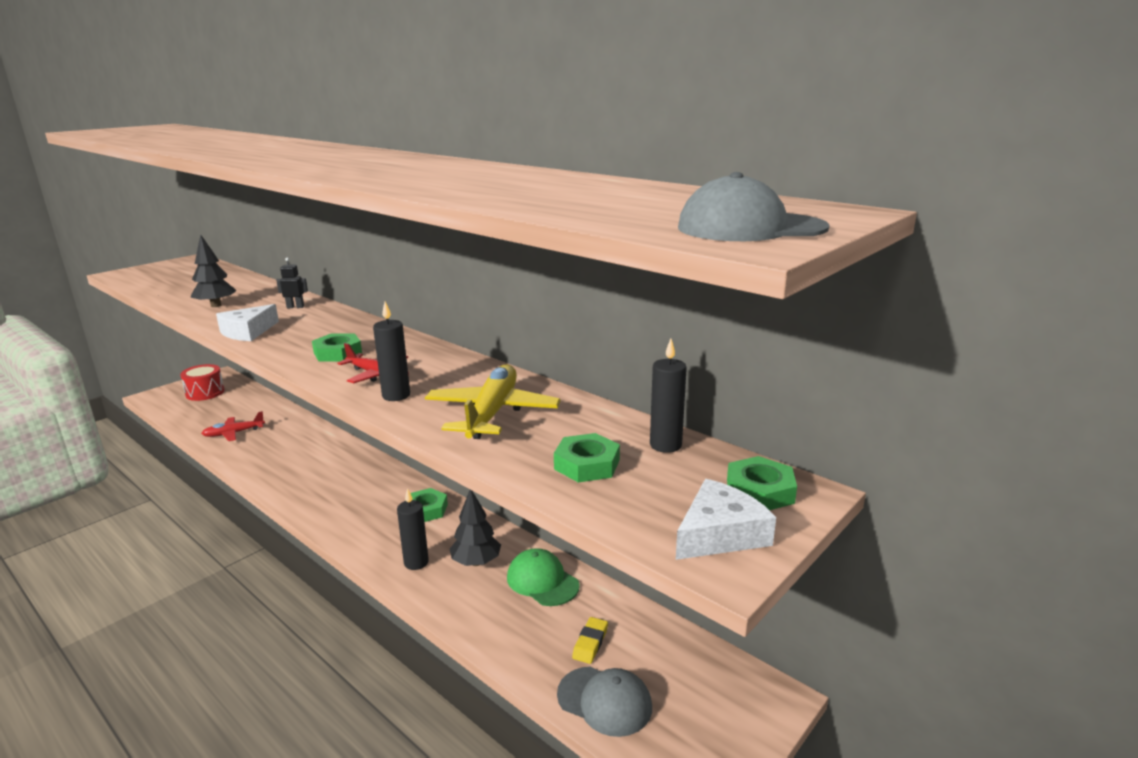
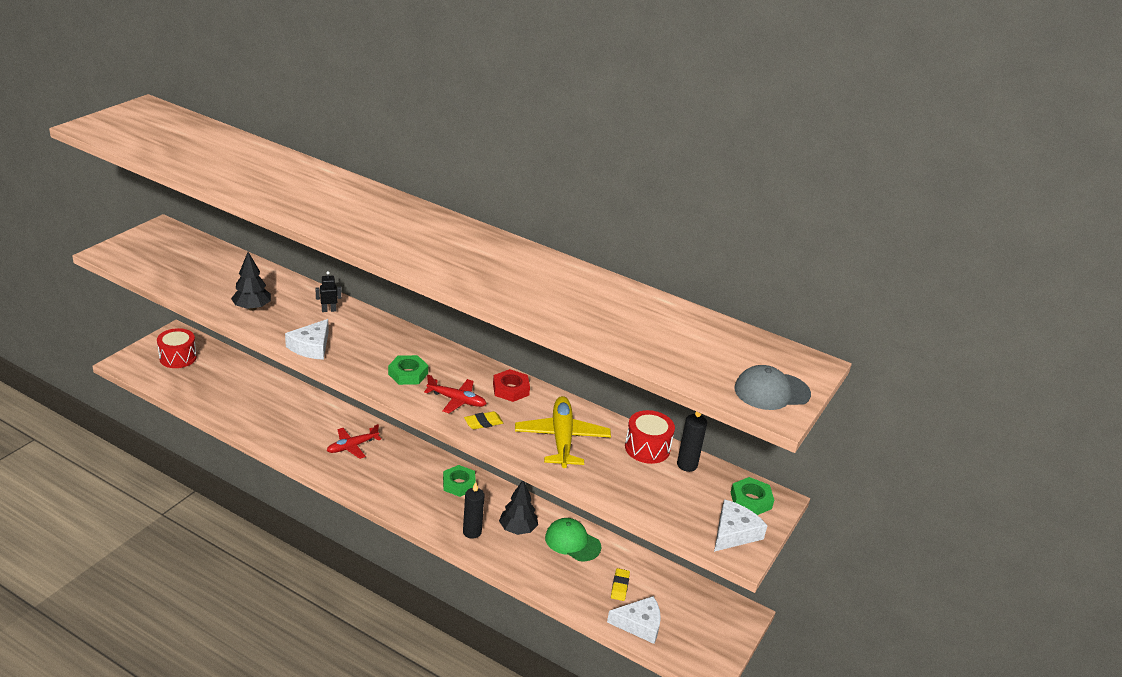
camera: 15 degrees left, 10 degrees up
(234, 433) = (241, 408): red plane -> red plane (352, 446)
(396, 395) = (483, 423): black candle -> yellow eraser
(454, 367) = (510, 389): none -> red nut
(587, 464) = (642, 484): green nut -> none
(604, 701) = (639, 624): grey cap -> white cheese
(611, 425) = (647, 448): none -> red drum

